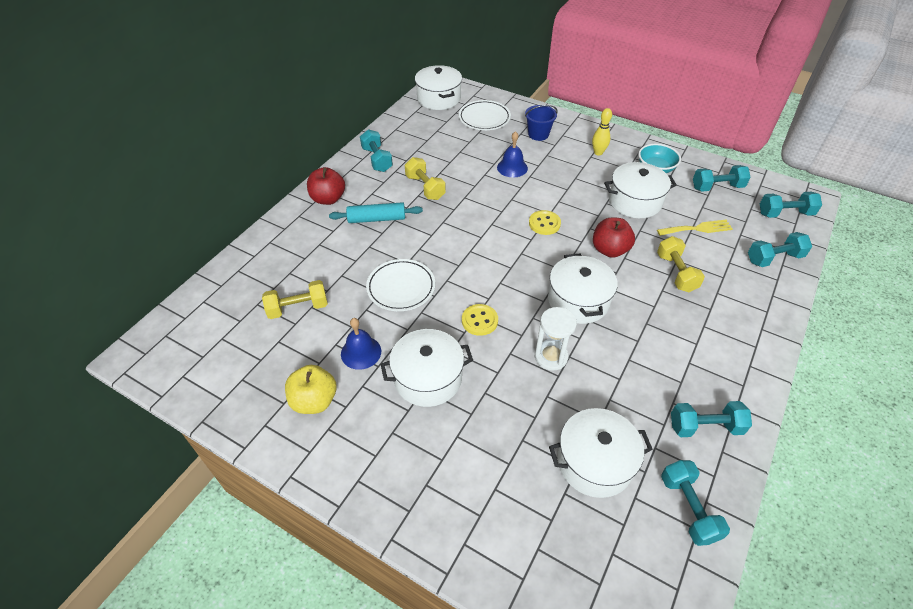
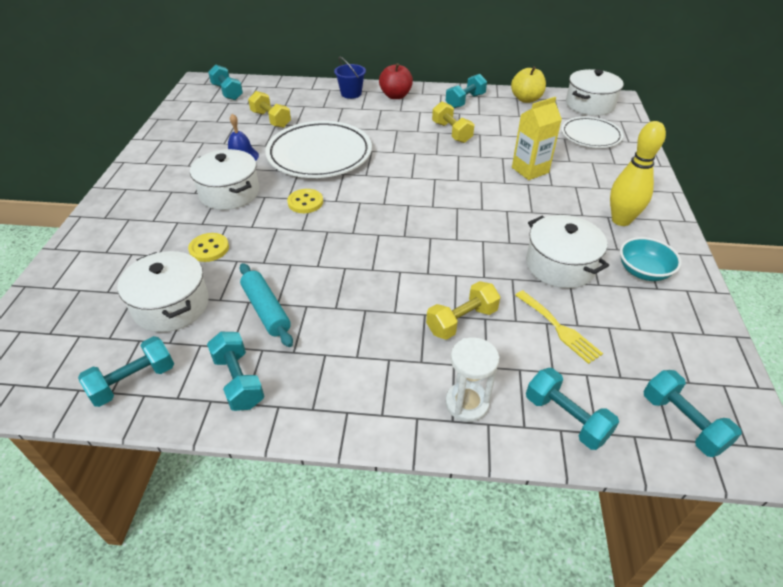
camera: 65 degrees right, 5 degrees down
(314, 401) = (188, 151): yellow apple -> yellow apple (526, 99)
(377, 219) = (391, 122): turquoise rolling pin -> turquoise rolling pin (266, 310)
(401, 287) = (319, 154): white plate -> white plate, size x1.68
(425, 187) = (451, 132): yellow dumbbell -> yellow dumbbell turned 60 degrees counterclockwise
(512, 167) = (530, 170): blue bell -> yellow carton
(538, 134) = (604, 173): blue bucket -> blue bucket (351, 93)
(544, 223) = (462, 209): yellow button -> yellow button (209, 249)
(551, 357) = (283, 252): white hourglass -> white hourglass (466, 403)
(578, 300) = (367, 254): white pot -> none
(598, 153) = (621, 220): yellow bowling pin -> yellow bowling pin, size x1.66
(609, 250) = (459, 261): red apple -> none
(717, 187) = (666, 336): turquoise dumbbell -> turquoise dumbbell (227, 92)

